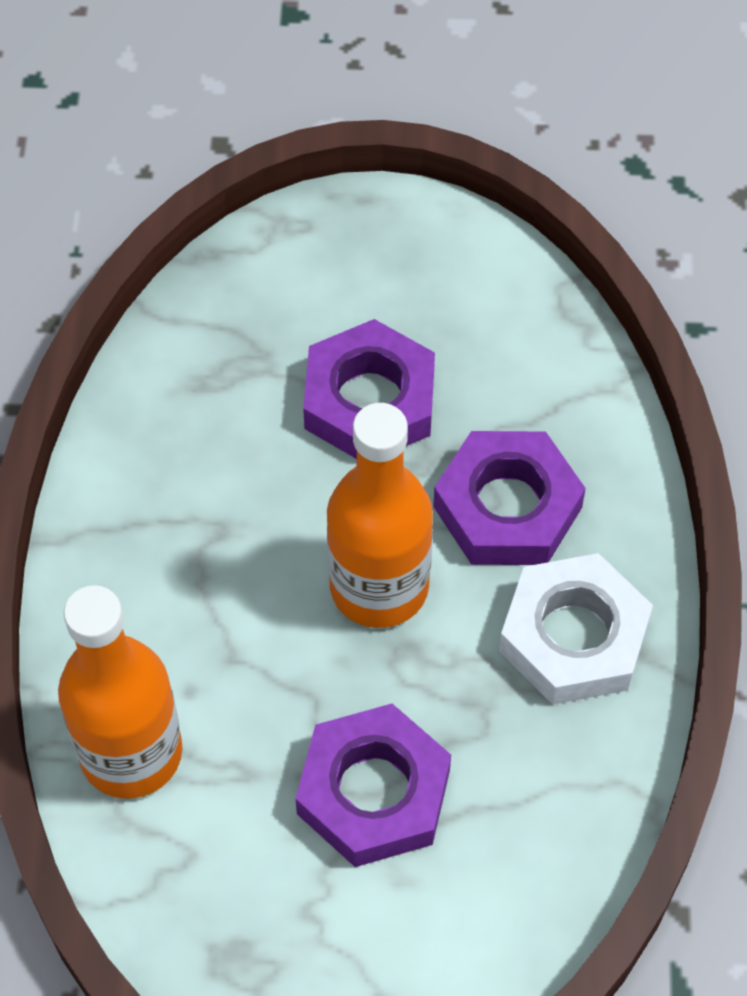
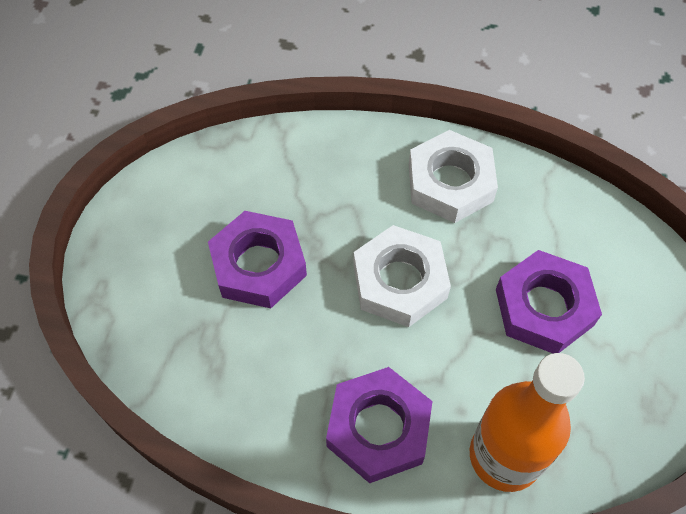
camera: 80 degrees left, 0 degrees up
(379, 586) = (400, 281): orange bottle -> white nut
(507, 507) = (355, 200): purple nut -> purple nut (378, 428)

